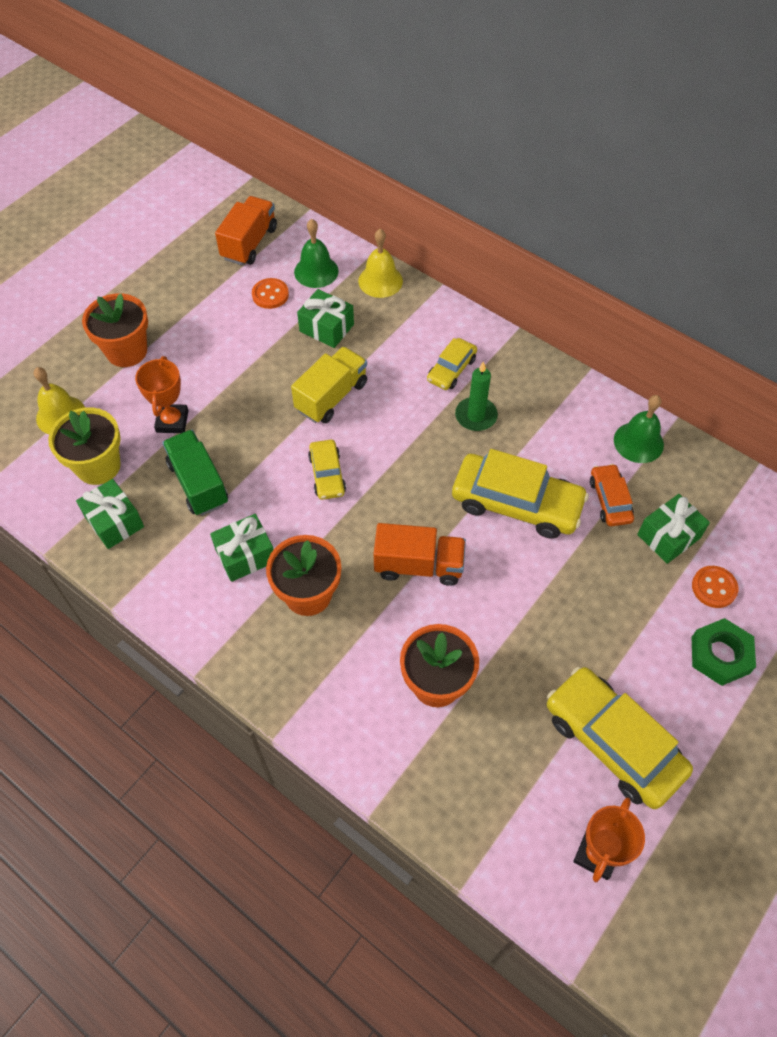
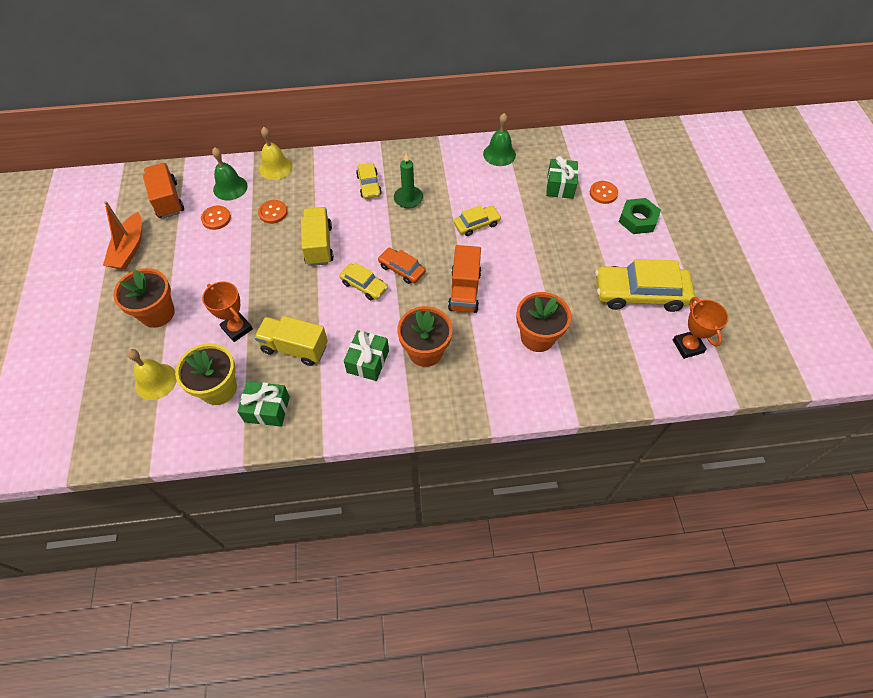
camera: 45 degrees left, 0 degrees up
(169, 269) = (129, 249): none -> orange boat
(198, 483) = (295, 348): green truck -> yellow truck
(326, 328) = (273, 212): green gift -> orange button
(418, 565) = (464, 291): orange truck -> orange truck turned 135 degrees clockwise
(516, 503) = (476, 224): yellow car -> yellow car, size x0.53
(610, 500) = (517, 190): orange car -> orange car (401, 269)

